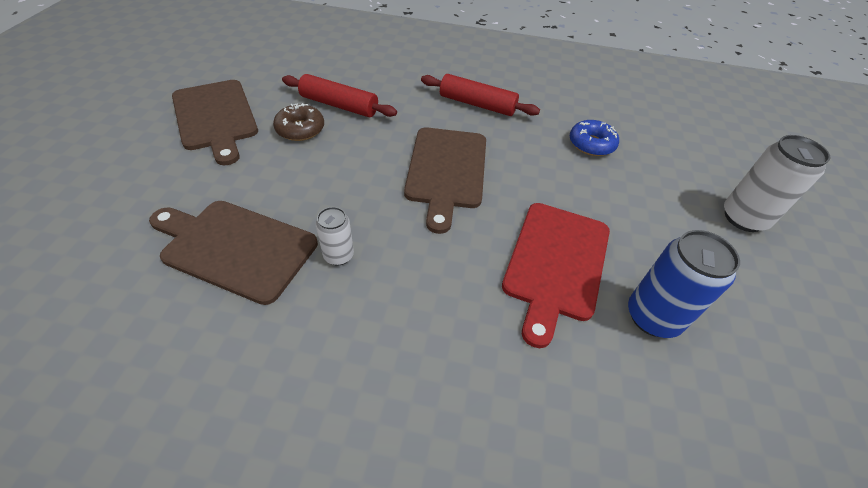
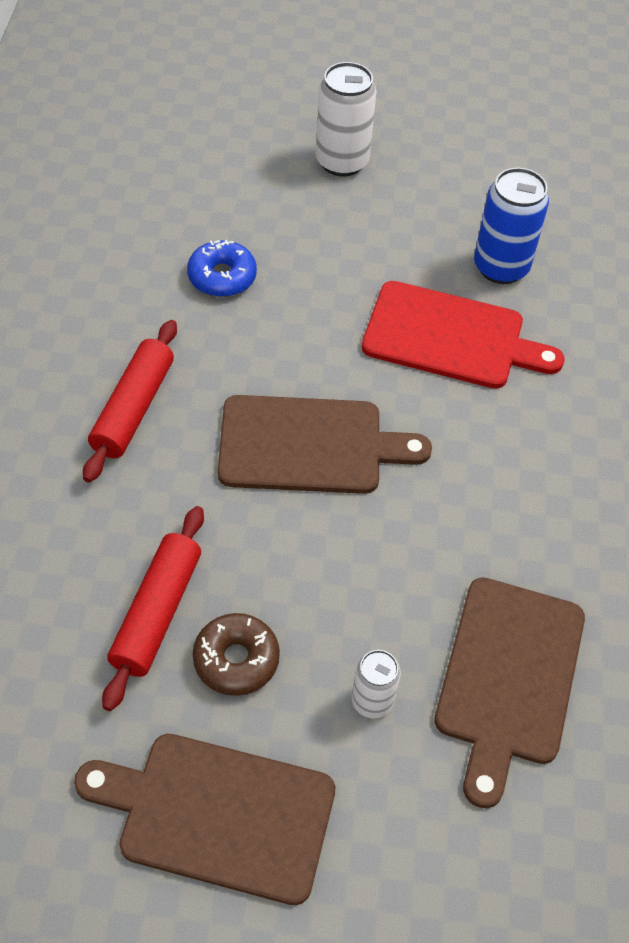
camera: 95 degrees left, 5 degrees up
(215, 117) = (218, 815): brown cutting board -> brown cutting board turned 135 degrees counterclockwise
(338, 255) = (492, 553): white can -> white can (372, 701)

